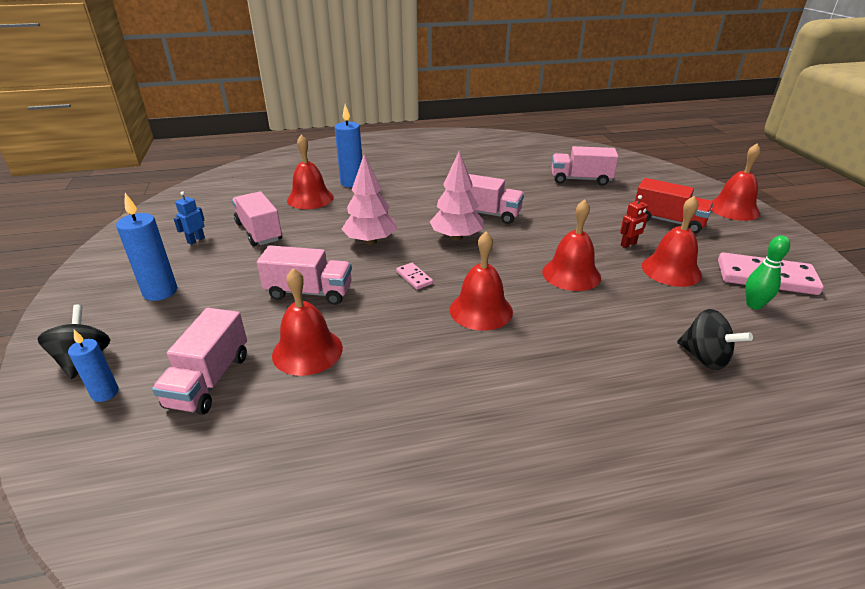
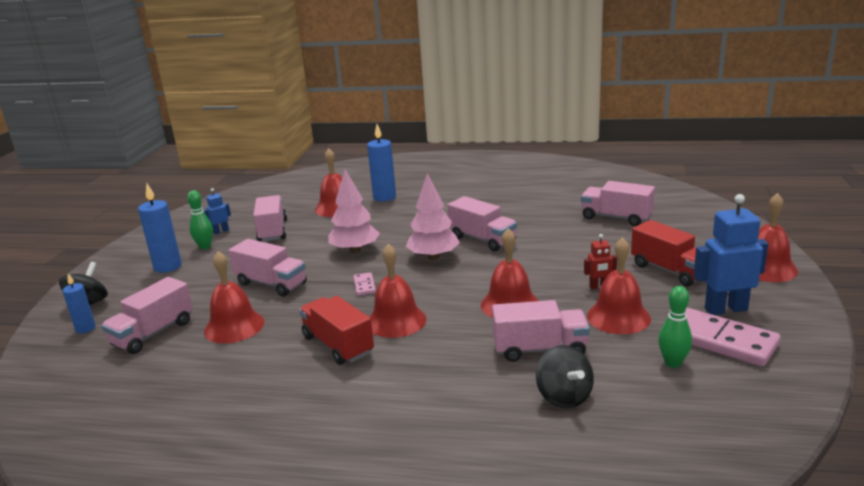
camera: 25 degrees right, 10 degrees down
(190, 261) = (205, 247): none -> green bowling pin
(445, 349) = (338, 345): none -> red truck
(639, 314) = (540, 349): none -> pink truck
(741, 249) = (725, 309): none -> blue robot

